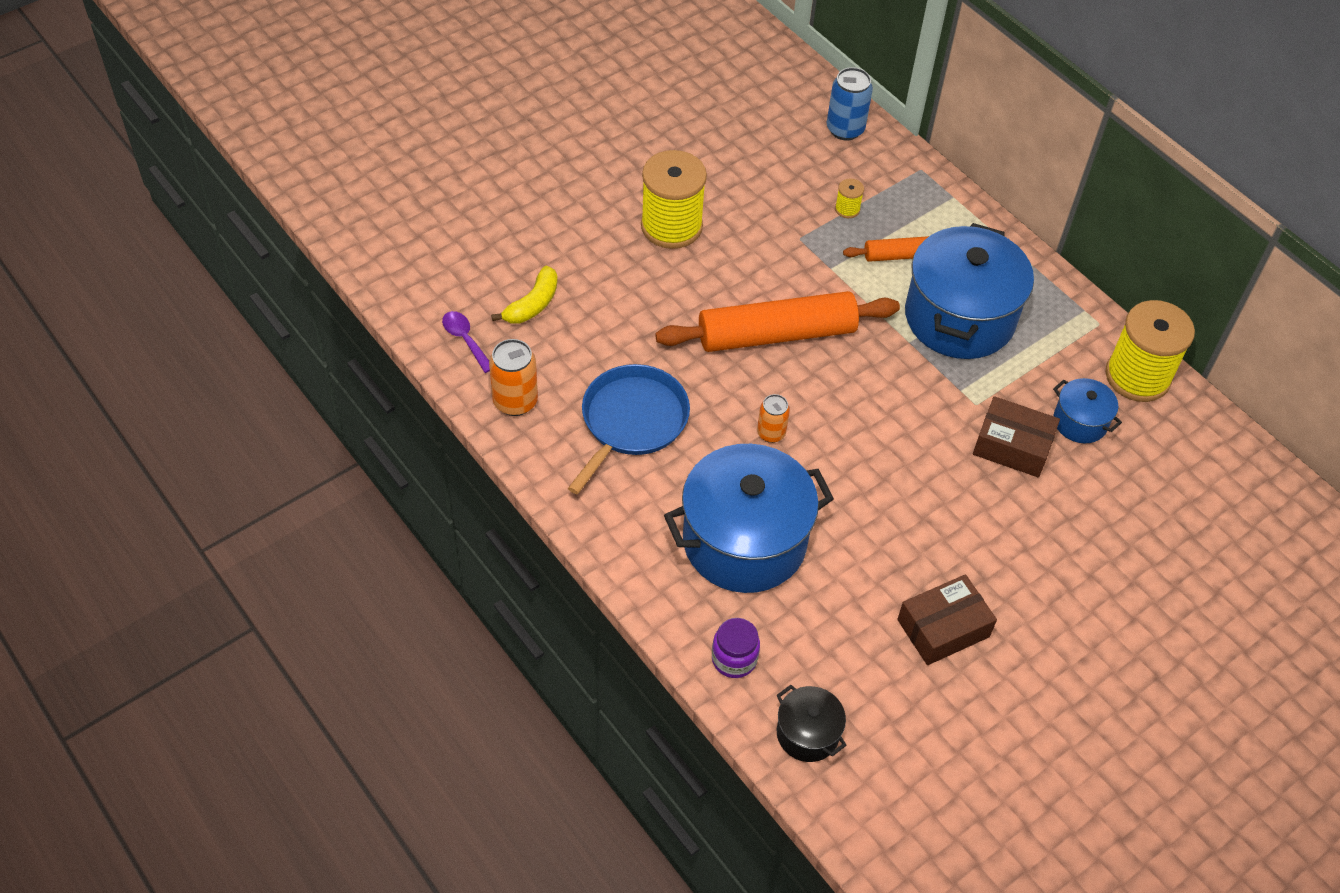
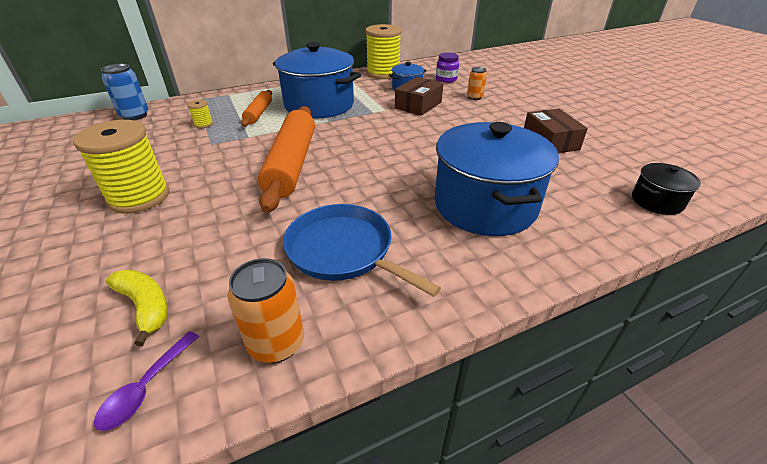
camera: 75 degrees left, 15 degrees down
(465, 340) = (146, 388): purple spoon -> purple spoon turned 45 degrees counterclockwise
(734, 659) = (601, 226): purple jar -> purple jar (446, 79)
(771, 433) = (383, 179): orange can -> orange can (474, 97)

